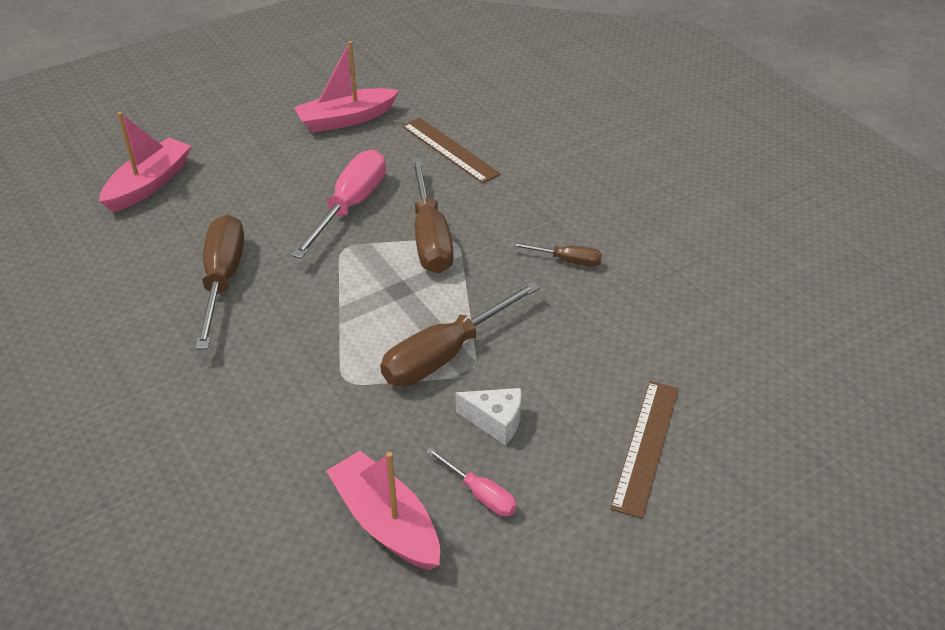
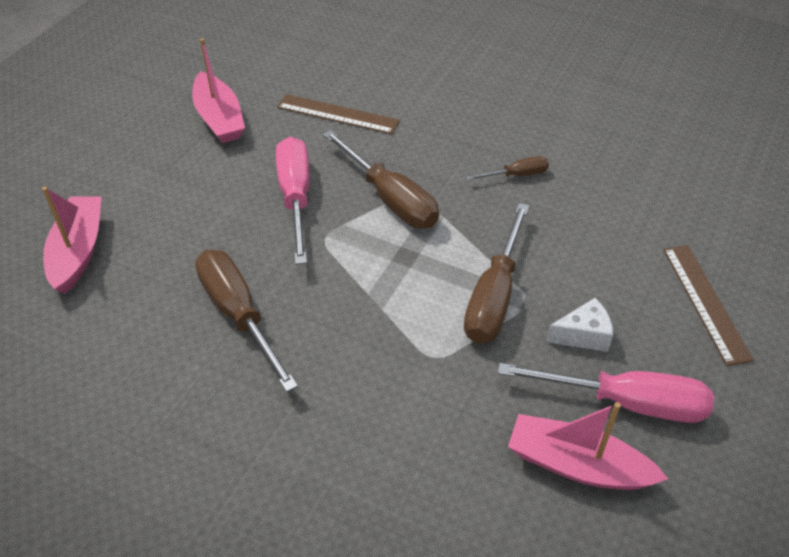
camera: 30 degrees left, 5 degrees up
(346, 119) = (219, 118): pink boat -> pink boat turned 60 degrees counterclockwise
(480, 494) = (626, 402): pink screwdriver -> pink screwdriver, size x1.95

